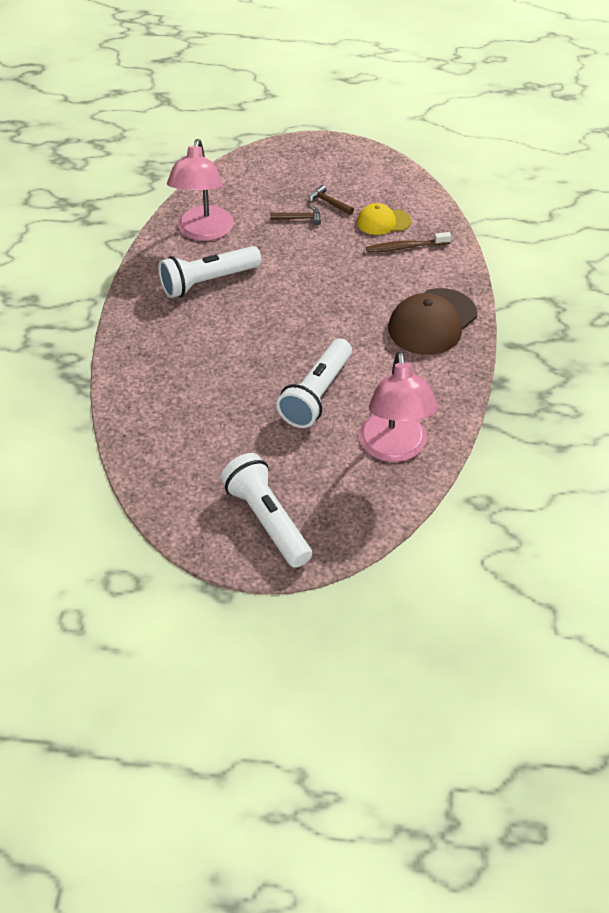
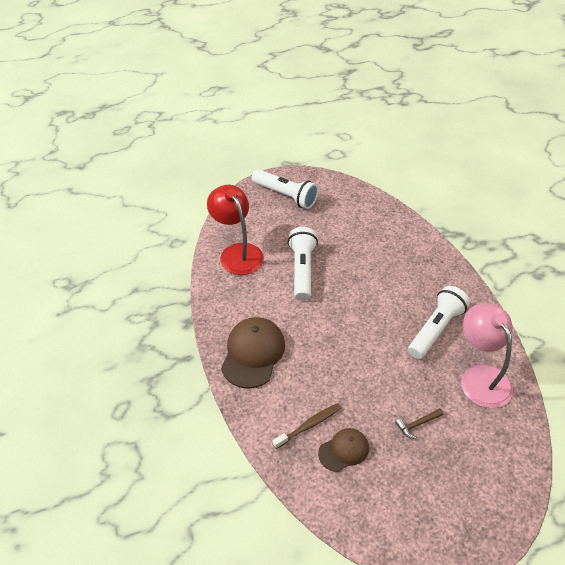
camera: 155 degrees right, 0 degrees up
(329, 203) = (405, 456): brown hammer -> none
(383, 222) = (344, 450): yellow cap -> brown cap
(394, 449) = (237, 252): pink lamp -> red lamp

